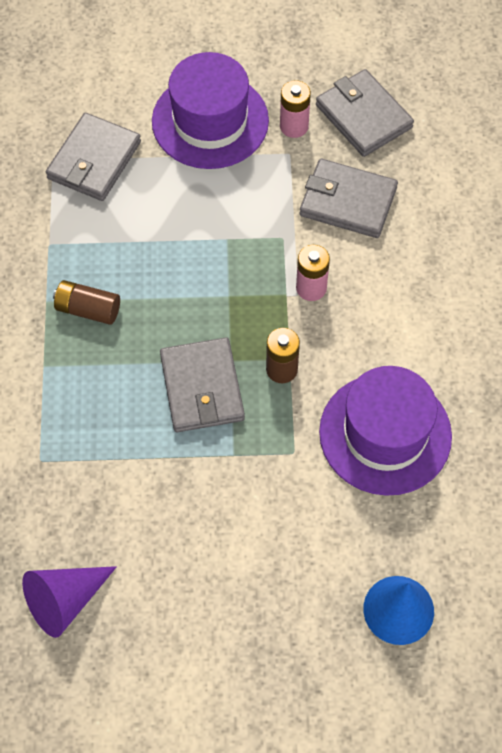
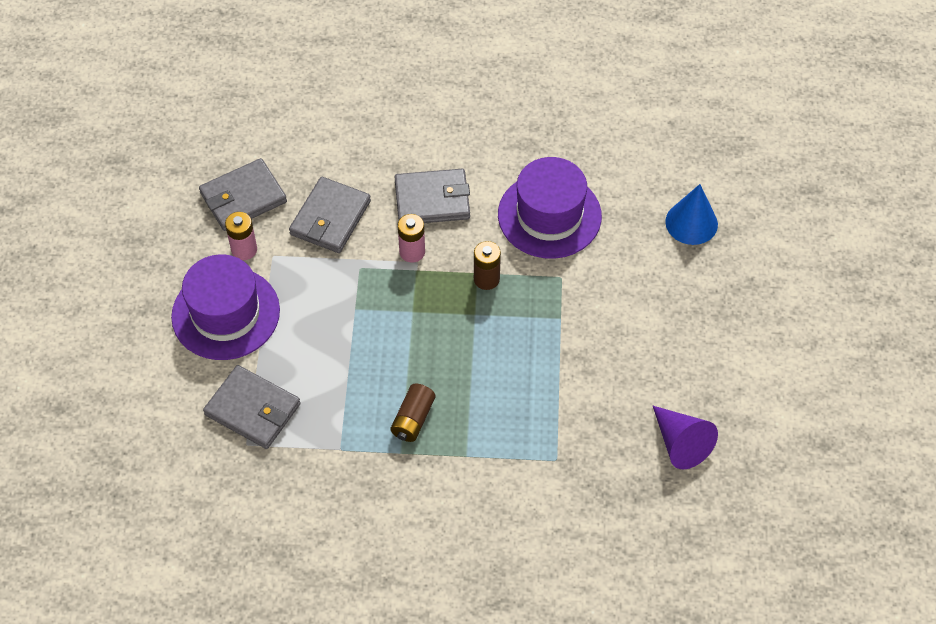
camera: 85 degrees left, 5 degrees down
(202, 387) = (498, 337): grey wallet -> grey wallet (432, 200)

